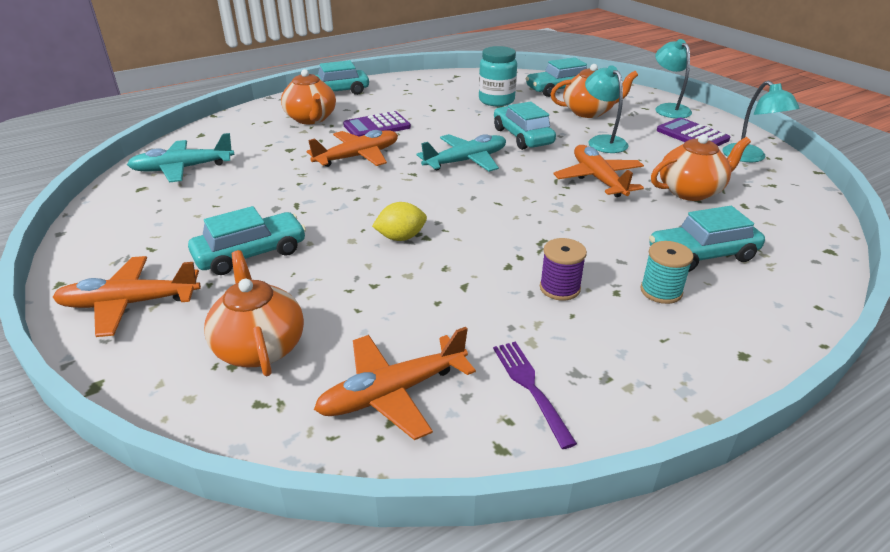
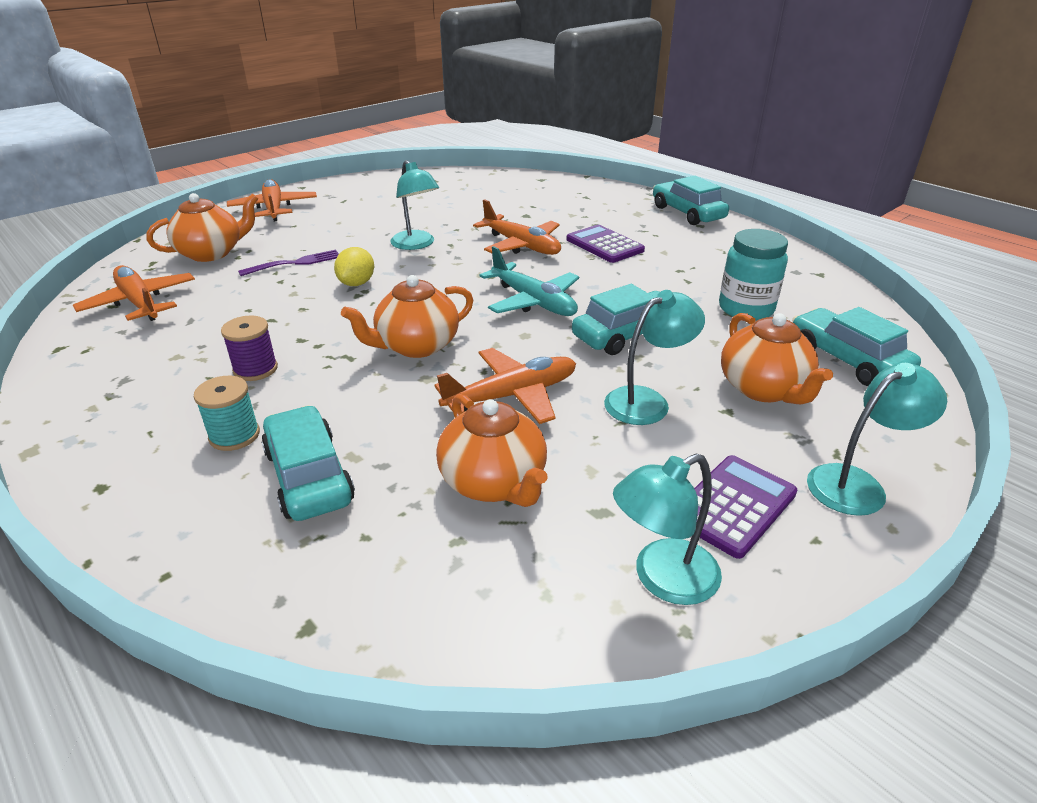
camera: 80 degrees right, 0 degrees up
(183, 168) = (471, 186): turquoise plane -> none
(251, 254) = (333, 231): turquoise car -> none
(311, 119) = (604, 213): orange teapot -> orange teapot (416, 346)
(324, 204) = (416, 244): none -> turquoise lamp
(401, 237) = (357, 283): yellow lemon -> yellow lemon turned 45 degrees clockwise
(531, 388) = (116, 358): purple fork -> purple fork (294, 263)

